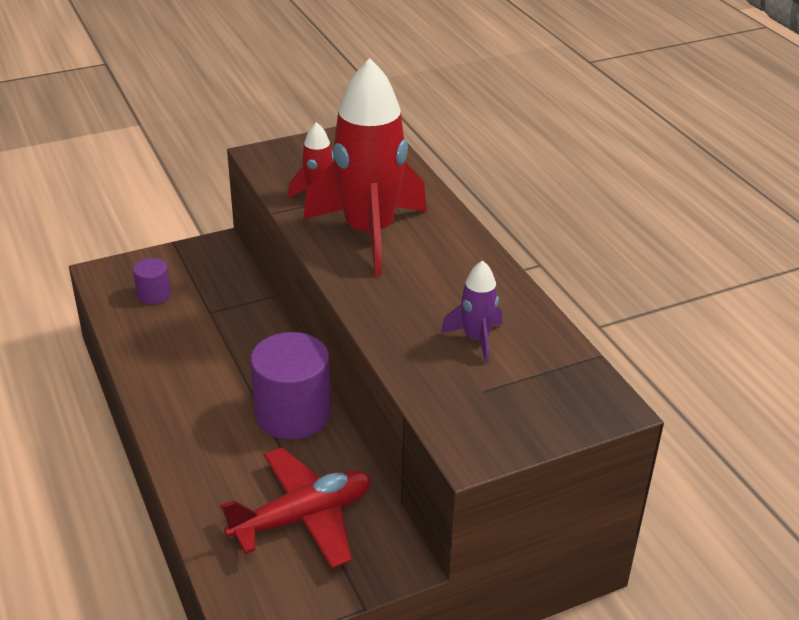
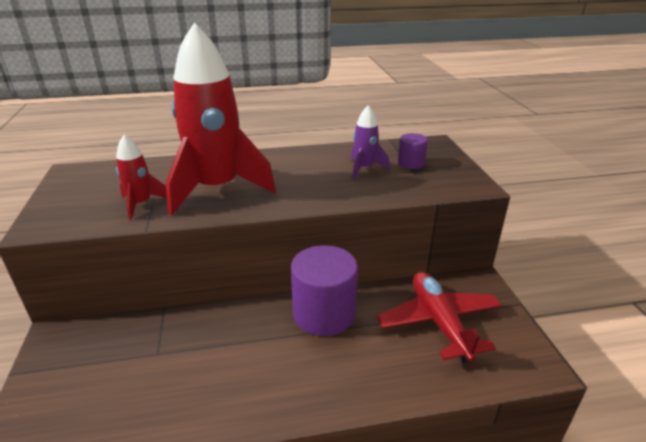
camera: 75 degrees left, 5 degrees down
(154, 294) = (95, 398): purple cylinder -> purple cylinder (411, 163)

